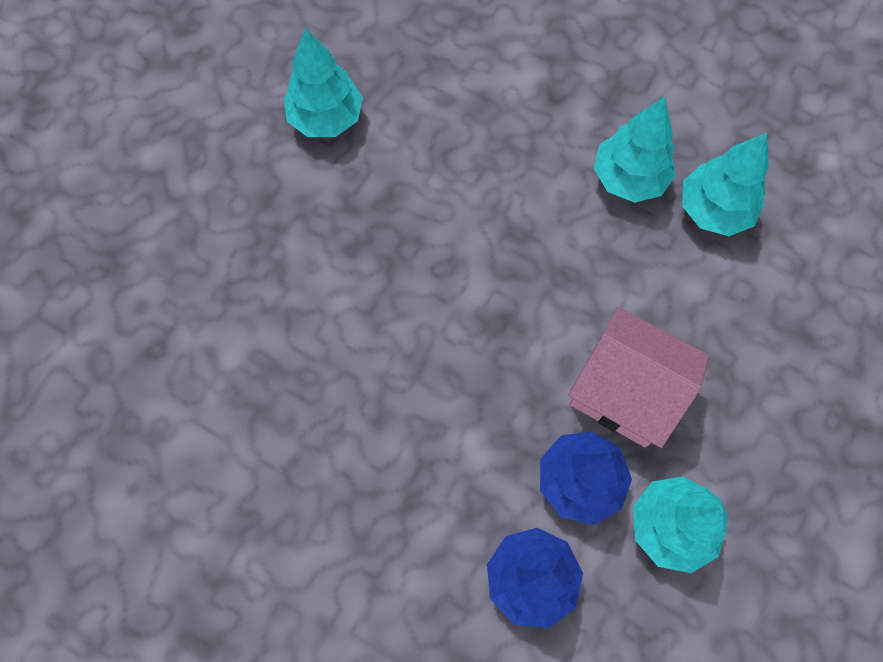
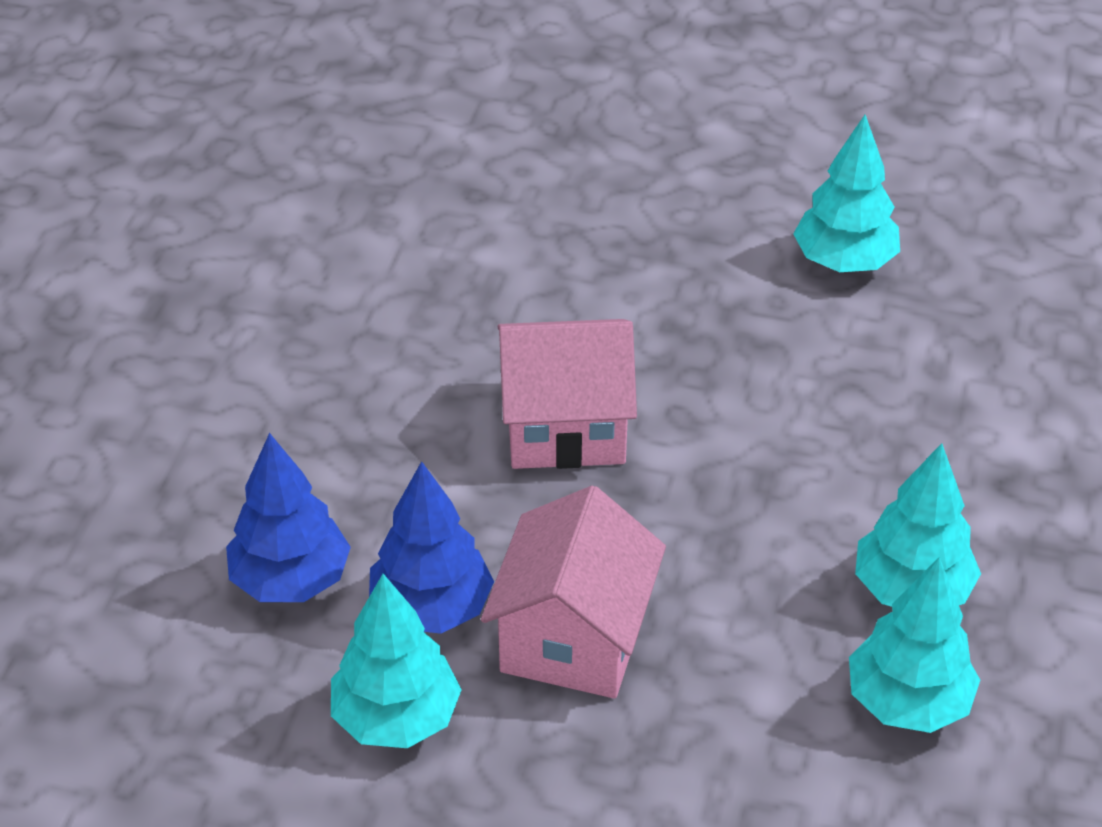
camera: 75 degrees right, 25 degrees down
(431, 347) = (565, 427): none -> pink house

